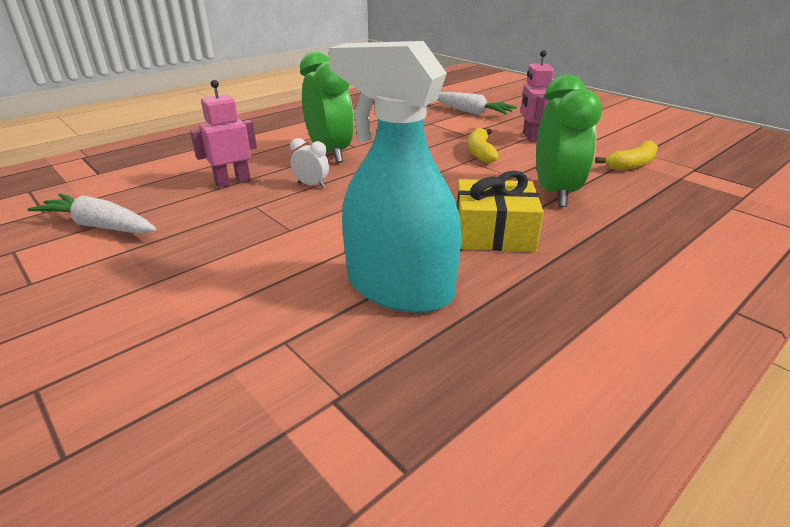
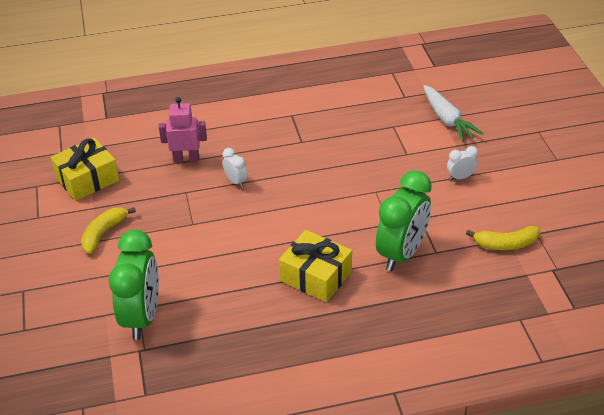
camera: 30 degrees right, 10 degrees up
(100, 226) = (87, 179): white carrot -> yellow gift
(330, 153) = (275, 146): green clock -> green clock (142, 317)
(399, 288) = (220, 297): turquoise spray bottle -> none
(480, 152) = (394, 184): yellow banana -> yellow banana (104, 233)
(530, 137) = (460, 177): pink robot -> white clock

